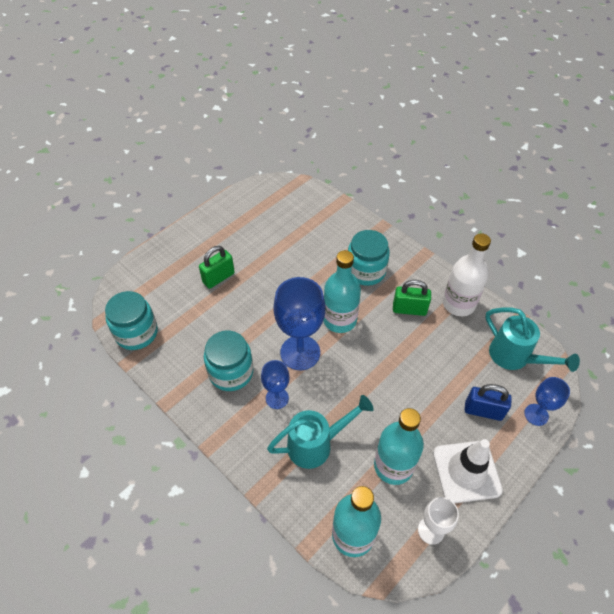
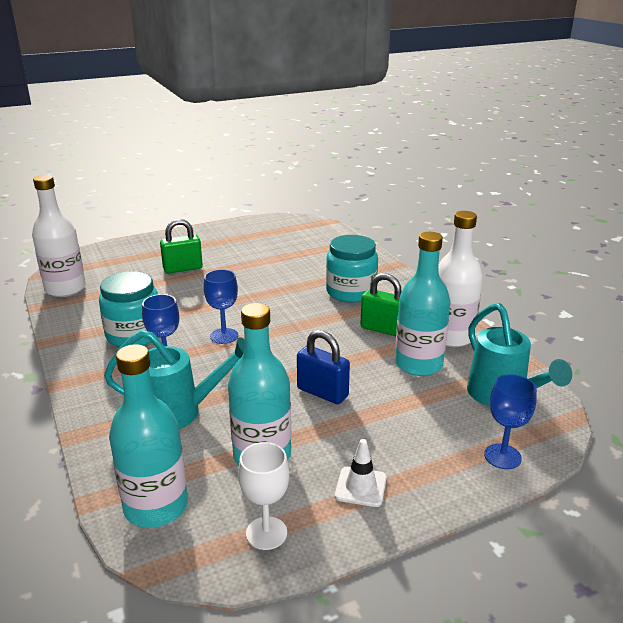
camera: 20 degrees right, 25 degrees down
(136, 333) = (65, 289): turquoise jar -> white bottle
(300, 352) = (224, 336): blue goblet -> blue goblet, size x0.55
(340, 320) = (291, 321): turquoise bottle -> turquoise bottle (418, 364)
(466, 471) = (361, 487): white traffic cone -> white traffic cone, size x0.53
(483, 411) = (424, 435): blue padlock -> blue padlock (322, 392)

